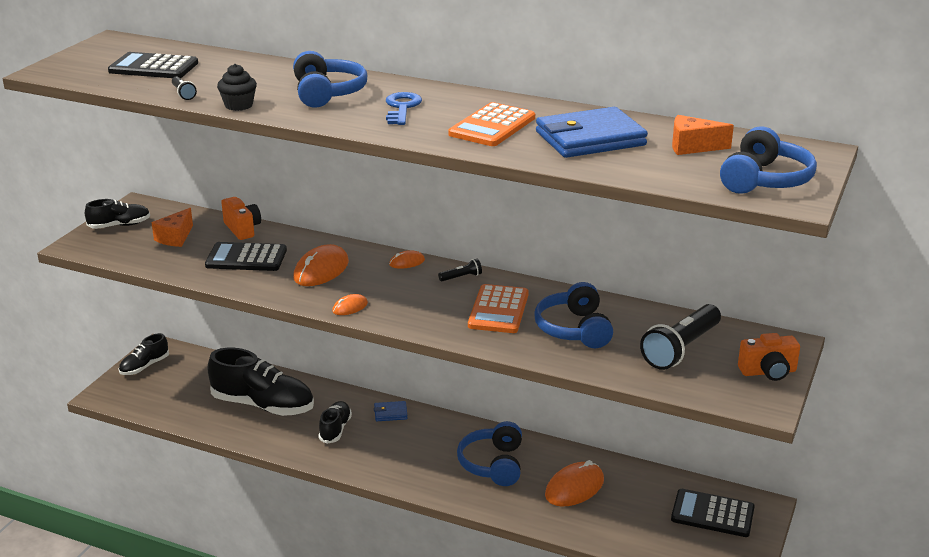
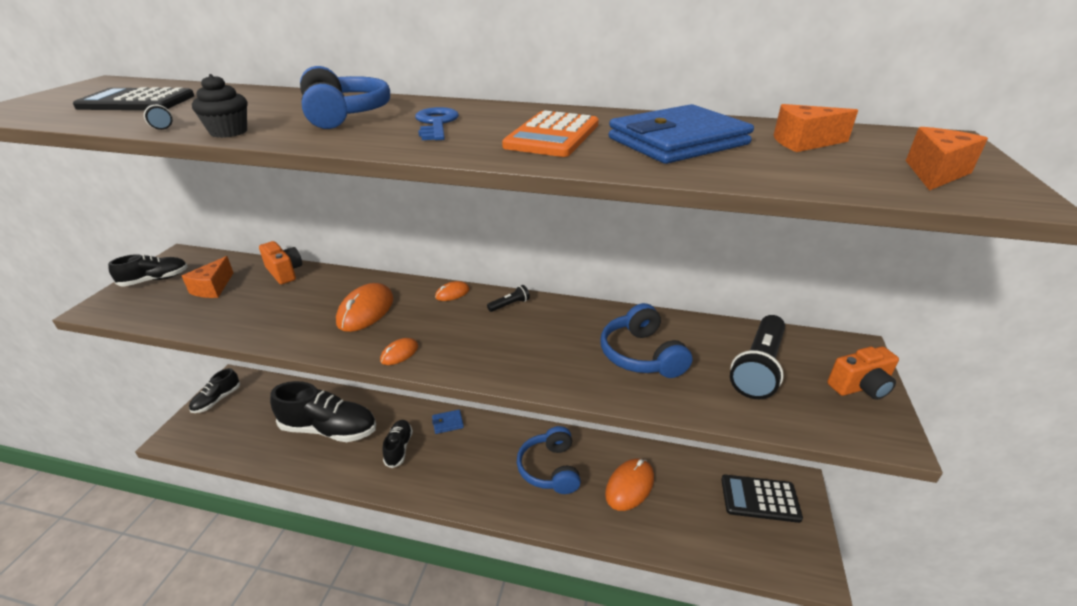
camera: 10 degrees left, 5 degrees up
(246, 258) = (286, 304): black calculator -> none
(498, 310) = (557, 339): orange calculator -> none
(764, 180) = (935, 173): blue headphones -> orange cheese

